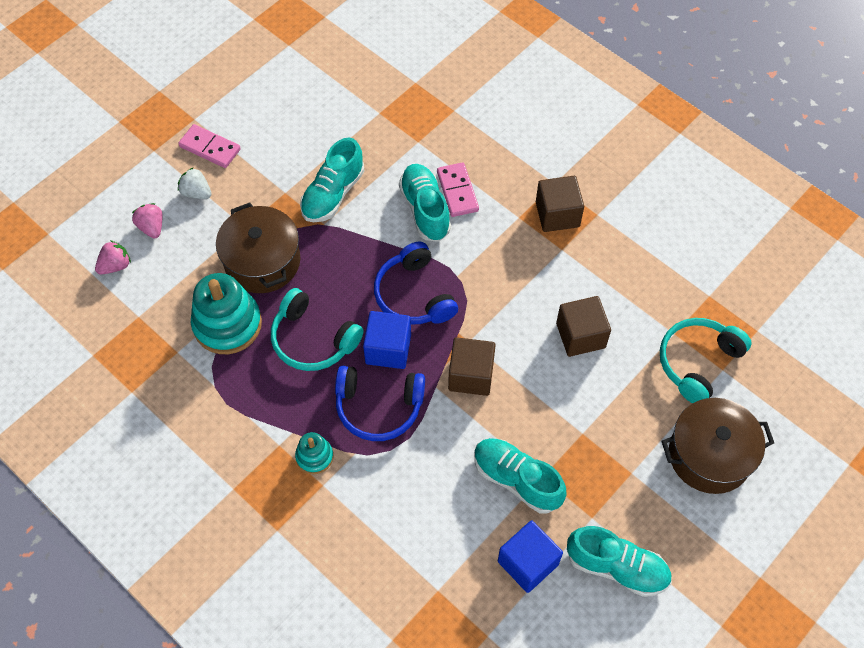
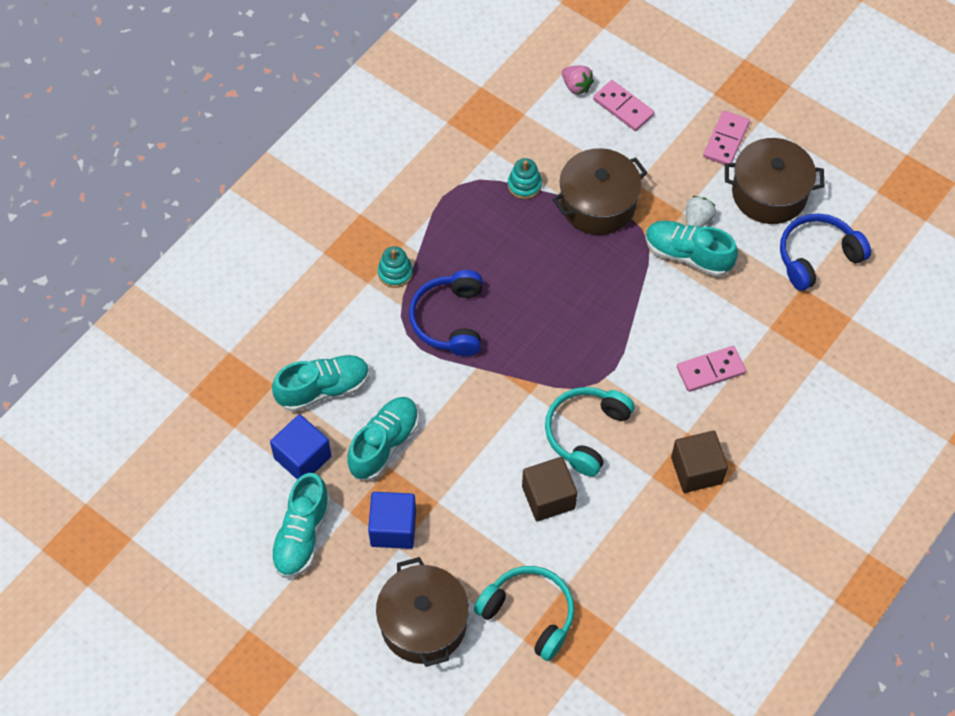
camera: 85 degrees right, 0 degrees up
(152, 227) = (623, 107): pink strawberry -> pink domino
(196, 193) = (669, 137): white strawberry -> white strawberry (697, 220)
(227, 324) = (524, 185): turquoise stacking toy -> turquoise stacking toy, size x0.52
(276, 122) = (769, 193): none -> brown pot
(313, 340) = (516, 257): turquoise headphones -> turquoise headphones (586, 432)
(388, 349) = (513, 322): blue cube -> blue cube (393, 528)
(414, 295) = (577, 339): blue headphones -> blue headphones (817, 256)
(425, 210) = (682, 341): turquoise shoe -> turquoise shoe (323, 389)
(471, 375) = (491, 397): brown cube -> none

